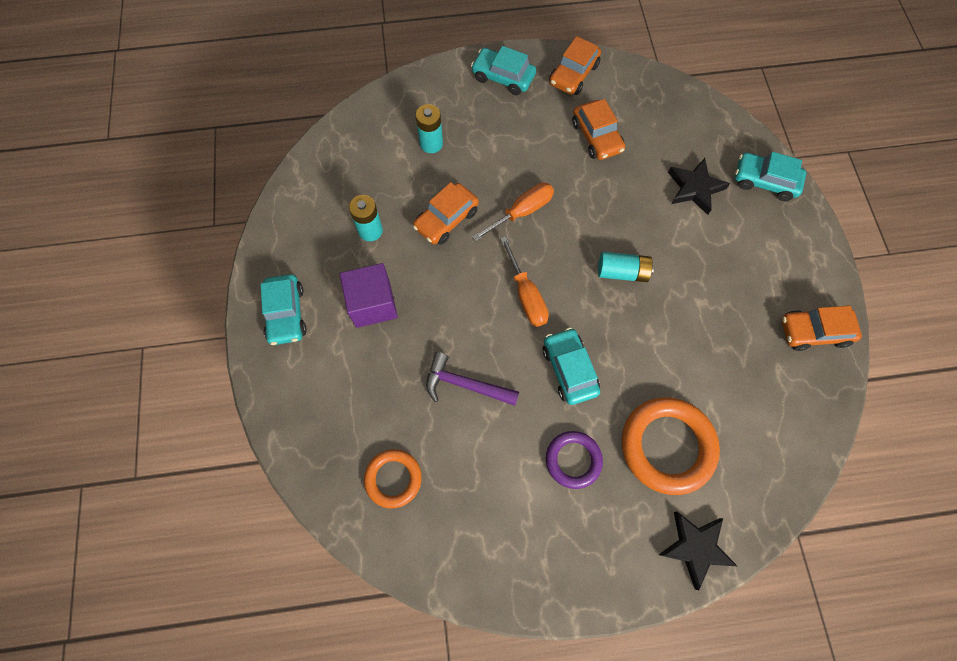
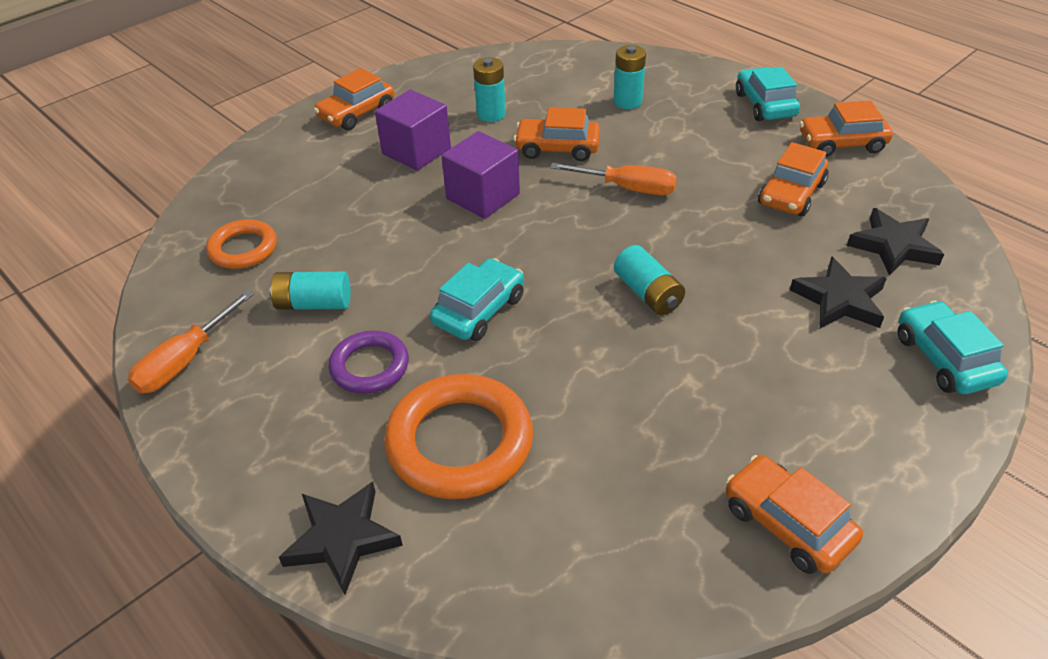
camera: 55 degrees right, 25 degrees down
(286, 314) = (357, 113): turquoise car -> orange car
(460, 296) = (483, 196): none -> purple cube
(465, 384) = (387, 245): purple hammer -> none
(490, 462) = (314, 304): none -> turquoise battery
(526, 295) = (534, 237): orange screwdriver -> orange screwdriver (186, 360)
(675, 129) = (893, 246): none -> black star

